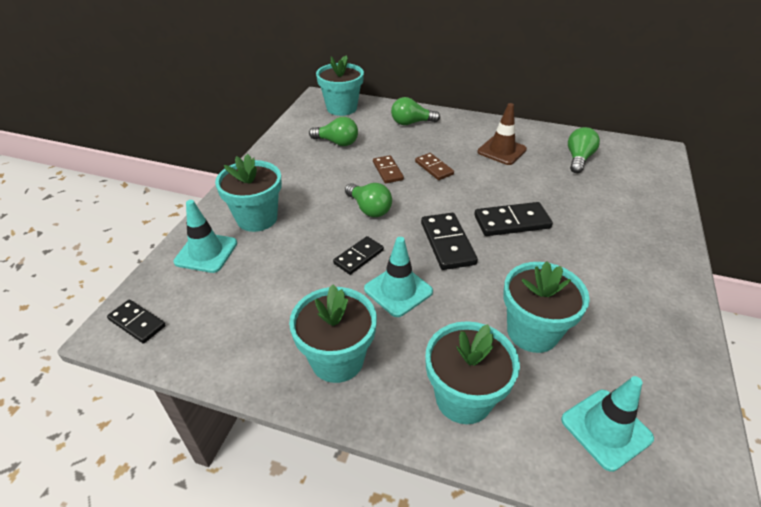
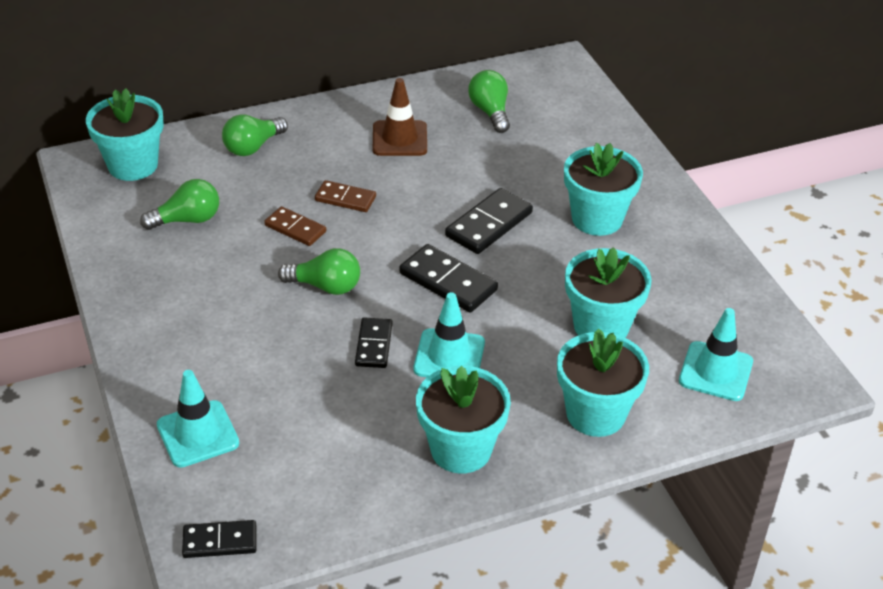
camera: 40 degrees left, 0 degrees up
(257, 218) = (207, 365): turquoise flower pot -> turquoise flower pot (597, 219)

